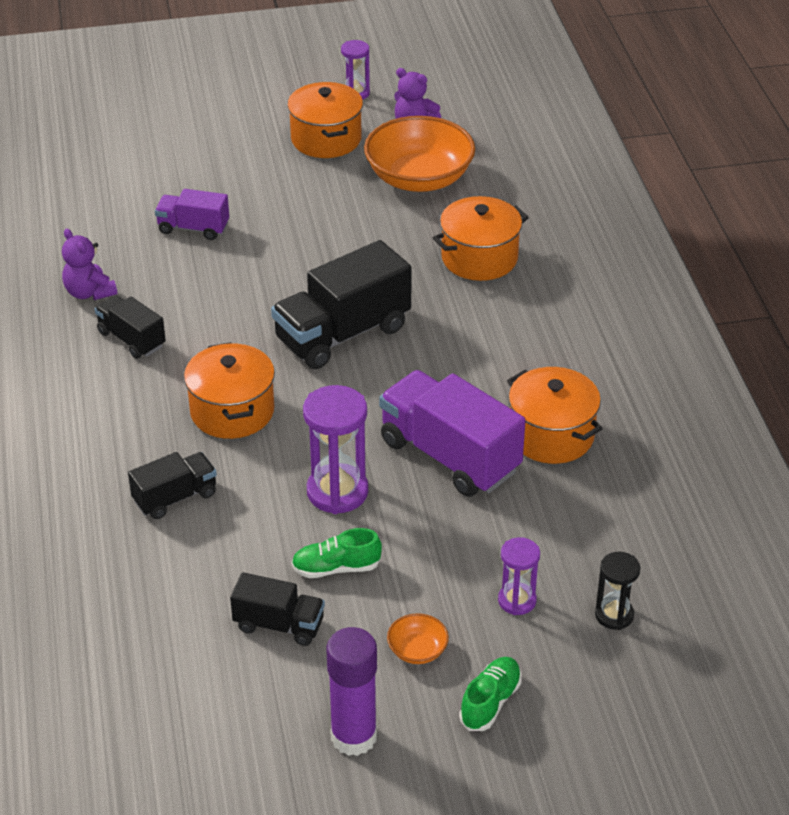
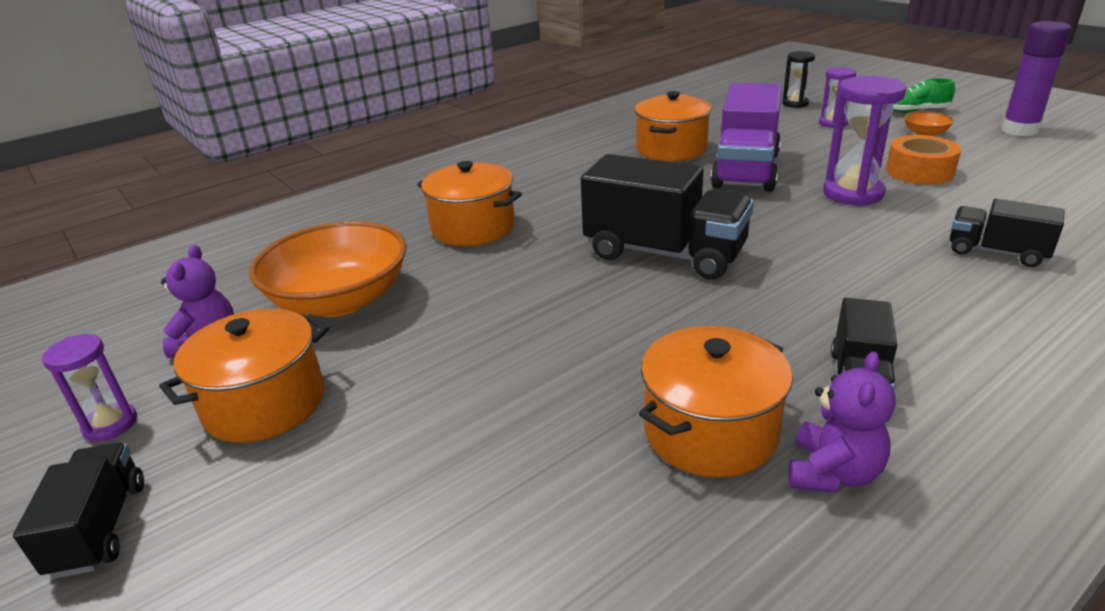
camera: 115 degrees left, 10 degrees down
(193, 228) = (580, 437): purple truck -> none
(232, 411) = (852, 268): orange pot -> orange pot (710, 431)
(279, 625) = (1004, 172): black truck -> black truck (100, 528)
(336, 568) = (919, 172): green shoe -> orange tape

